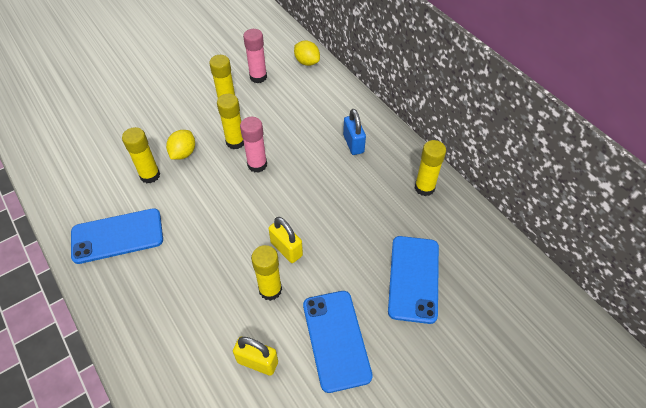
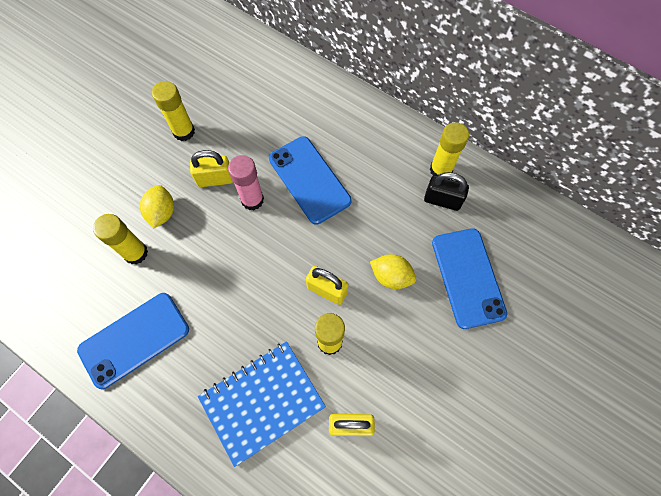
camera: 20 degrees left, 15 degrees up
(193, 316) = (262, 401): none -> blue notebook
(235, 142) = (215, 179): yellow glue stick -> yellow padlock
(258, 77) = (204, 86): pink glue stick -> none
(307, 62) = (252, 49): yellow lemon -> yellow lemon (391, 276)
(336, 339) = (418, 371): blue phone -> blue phone (309, 180)
(353, 144) = (347, 140): blue padlock -> none
(416, 211) = (442, 200): none -> black padlock

